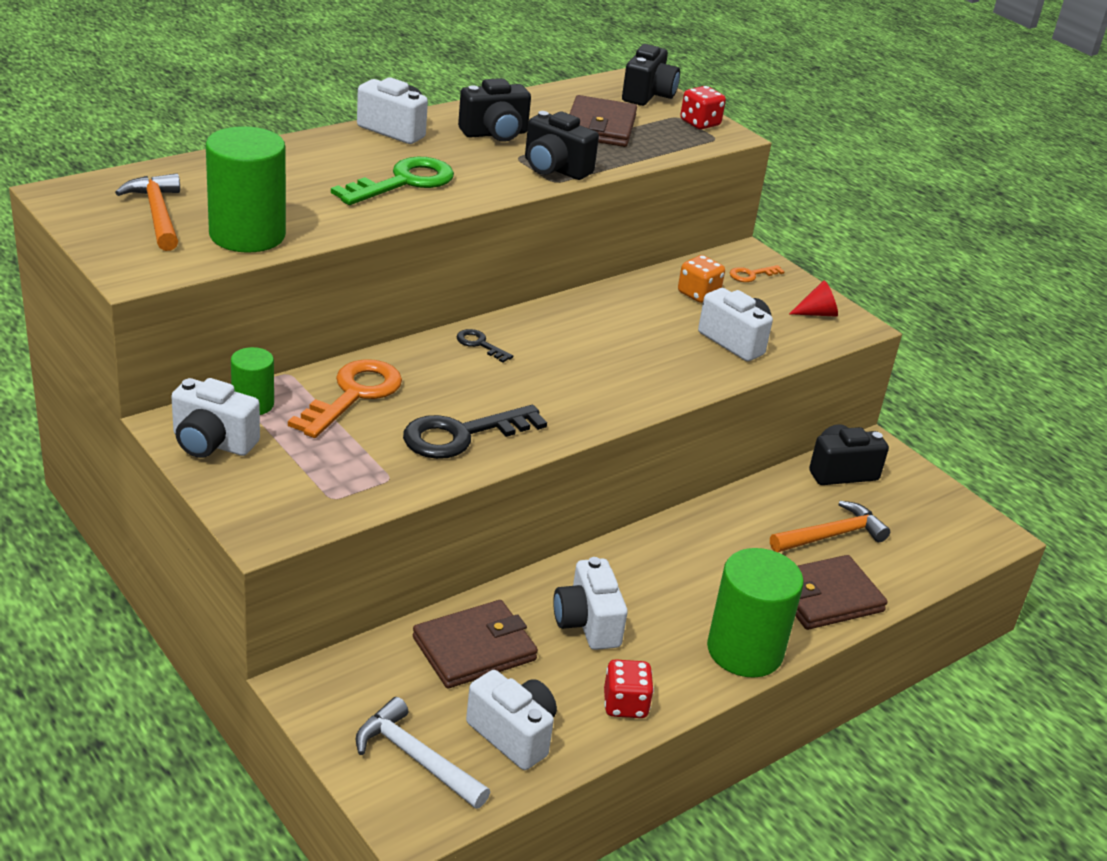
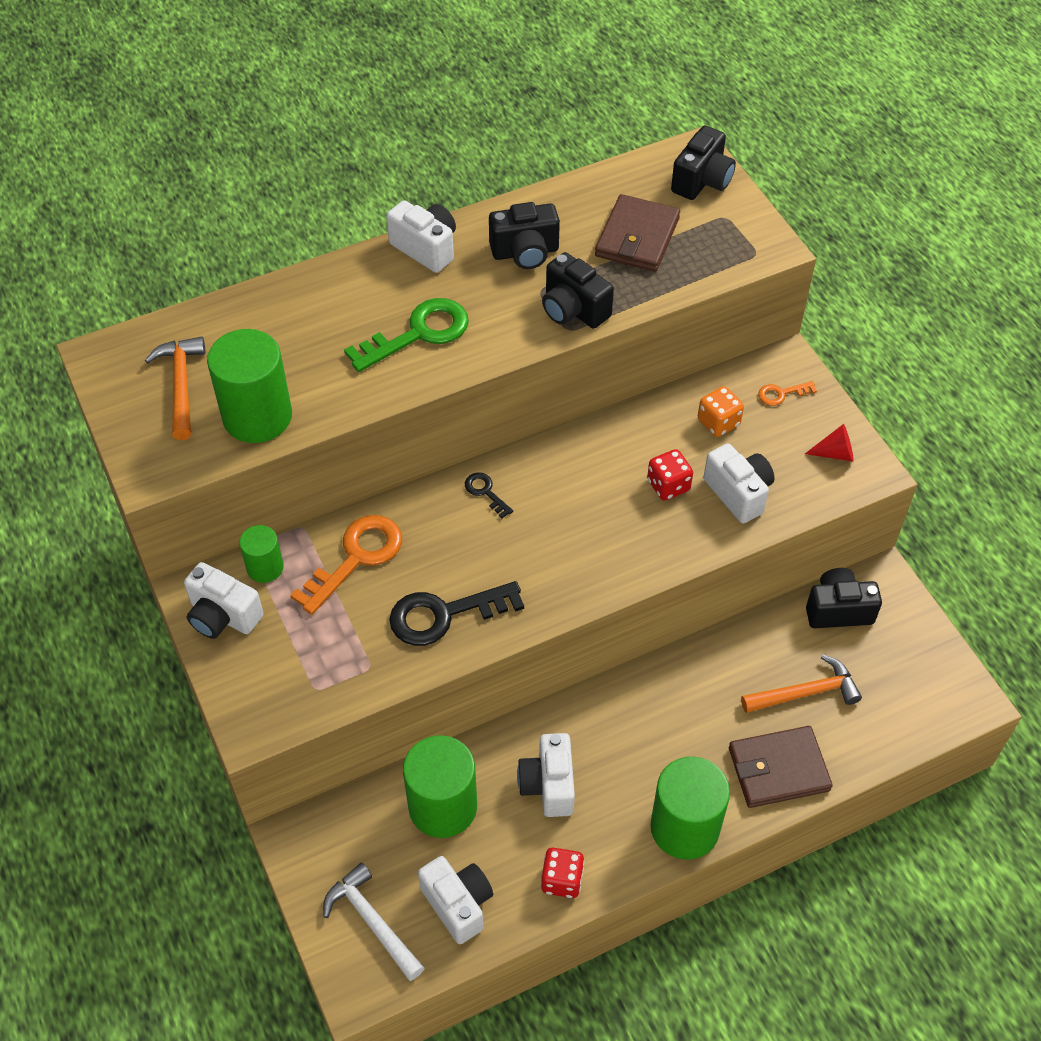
camera: 15 degrees right, 20 degrees up
(474, 648) = (443, 806): brown wallet -> green cylinder
(700, 123) = (746, 228): red dice -> red dice (668, 485)

